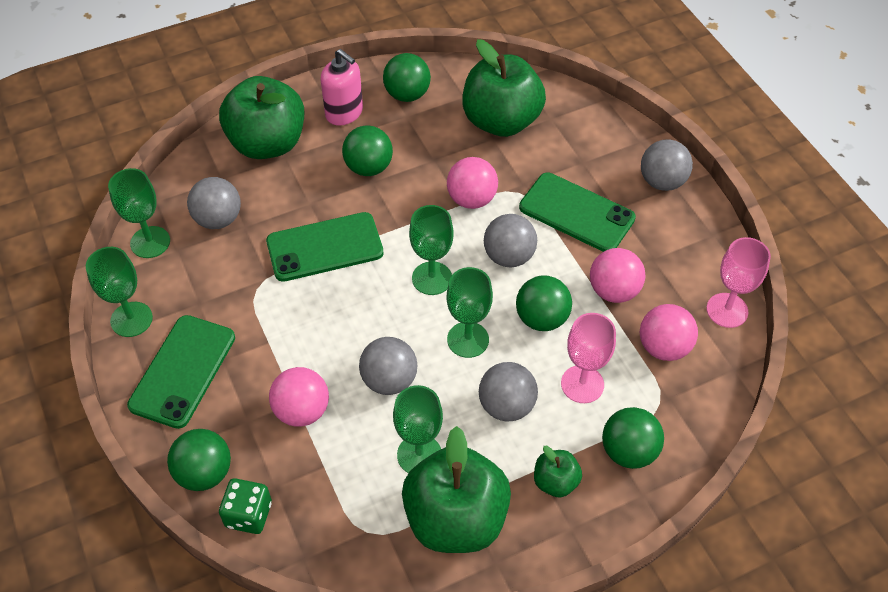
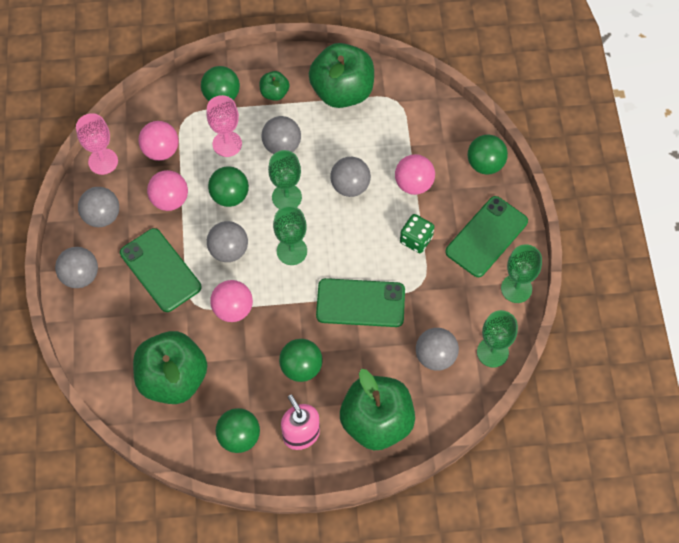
camera: 160 degrees left, 10 degrees up
(248, 514) = (463, 131): green dice -> green dice (416, 239)
(419, 455) = (349, 133): green goblet -> none
(682, 248) = (102, 216): none -> grey ball

